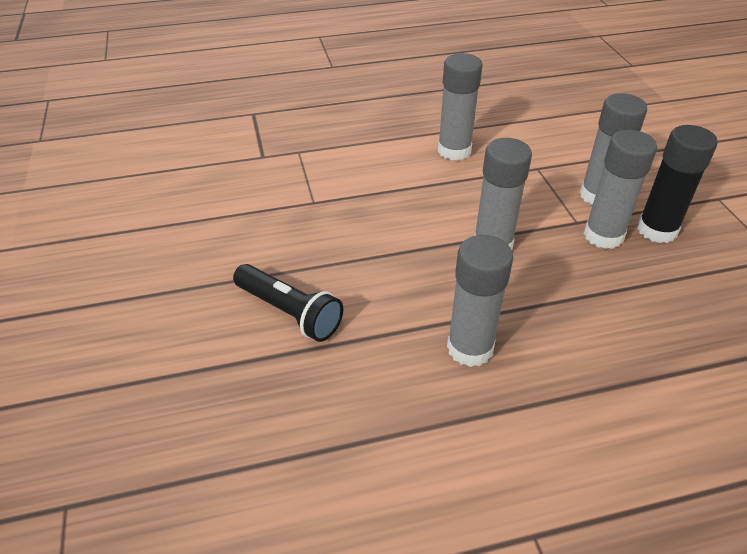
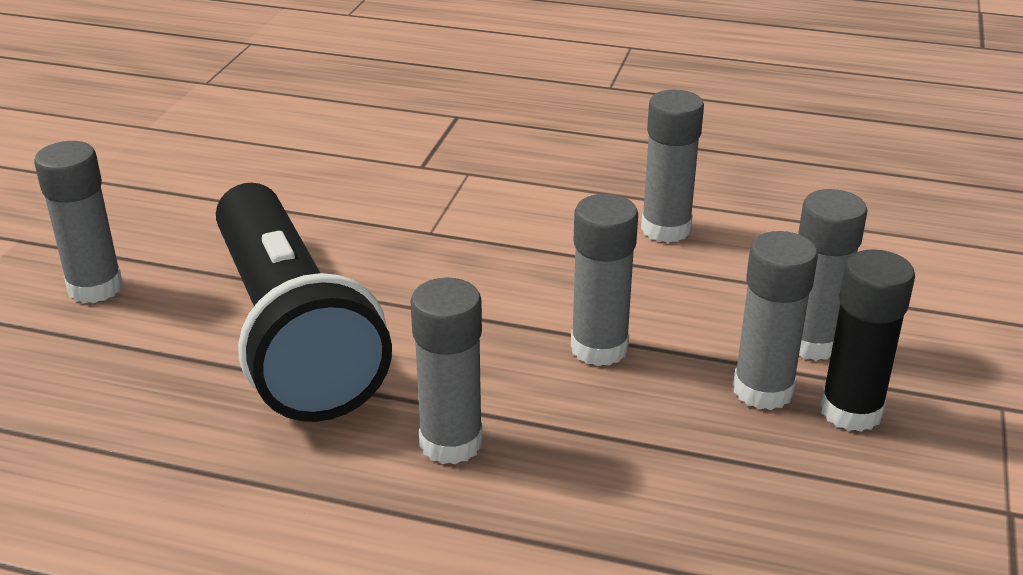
camera: 30 degrees right, 10 degrees down
(102, 337) = (95, 288): none -> grey glue stick
(289, 312) = (291, 333): black flashlight -> black flashlight, size x2.19

